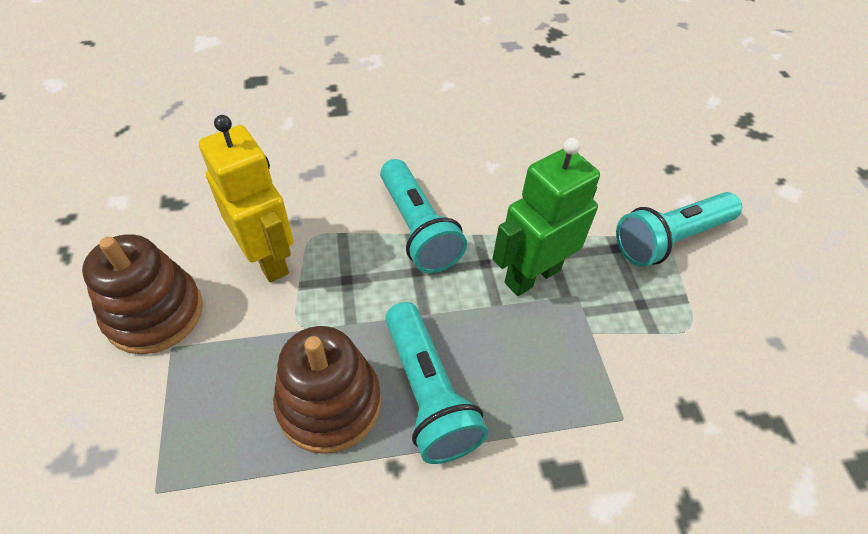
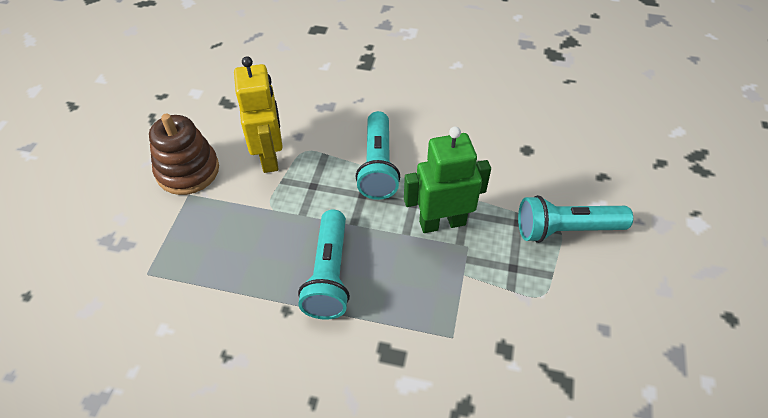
camera: 25 degrees right, 0 degrees up
(329, 403) = (265, 259): brown stacking toy -> none

